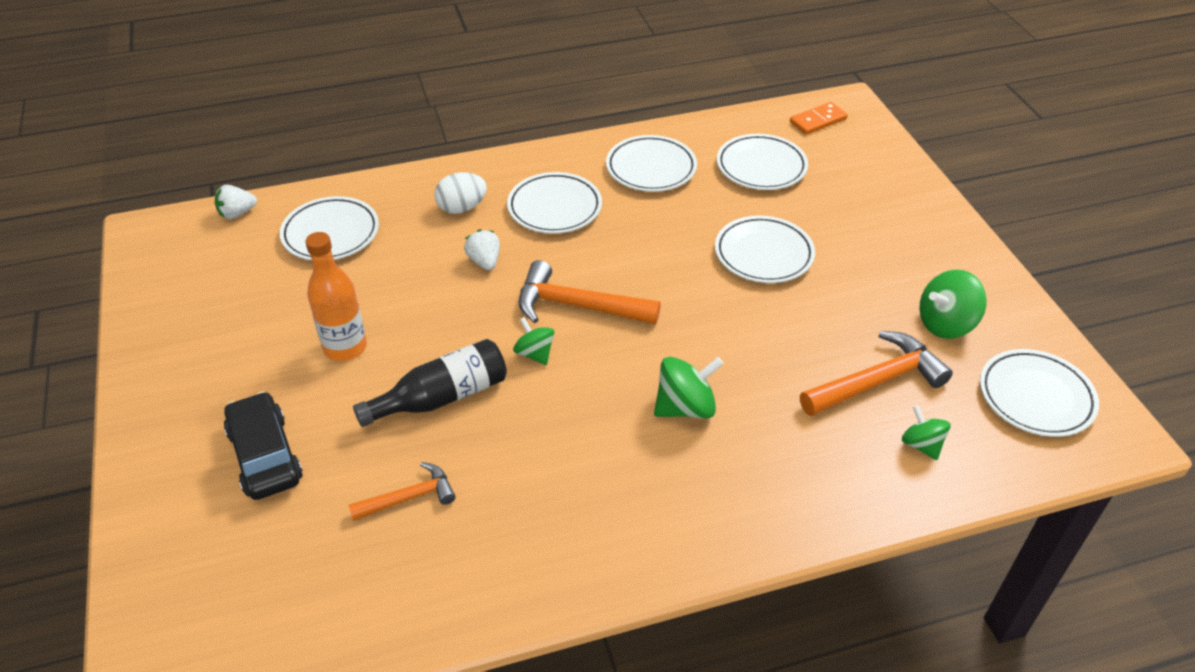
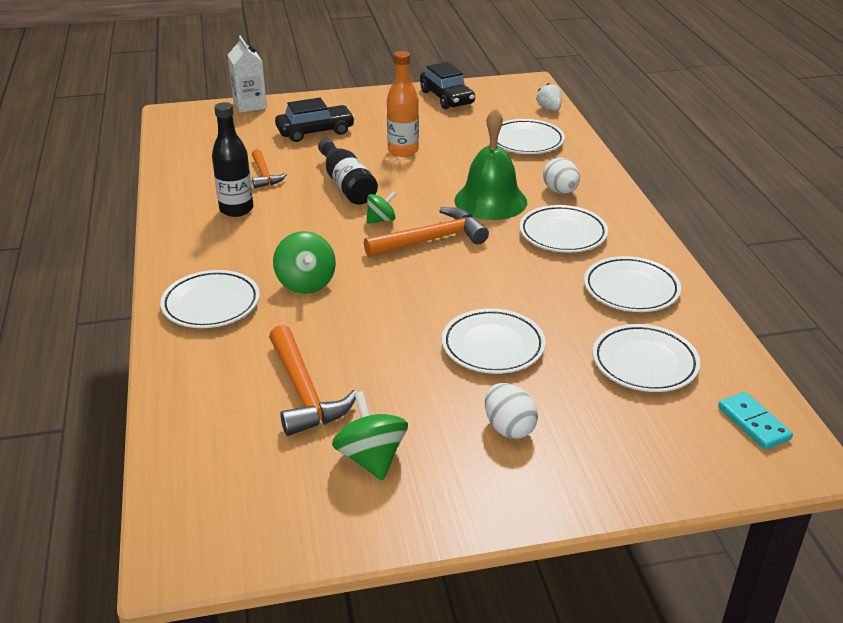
camera: 95 degrees right, 10 degrees down
(136, 568) = (250, 105): none -> white carton
(174, 312) = (446, 98): none -> black car
(484, 261) = (490, 201): white strawberry -> green bell
(514, 512) = (236, 209): none -> black bottle
(577, 306) = (432, 240): orange hammer -> orange hammer turned 45 degrees clockwise
(818, 121) = (753, 423): orange domino -> turquoise domino
(873, 243) = (509, 428): none -> white egg
(921, 445) = (220, 405): green spinning top -> none
(1035, 397) = (250, 503): white plate -> white plate (211, 304)

